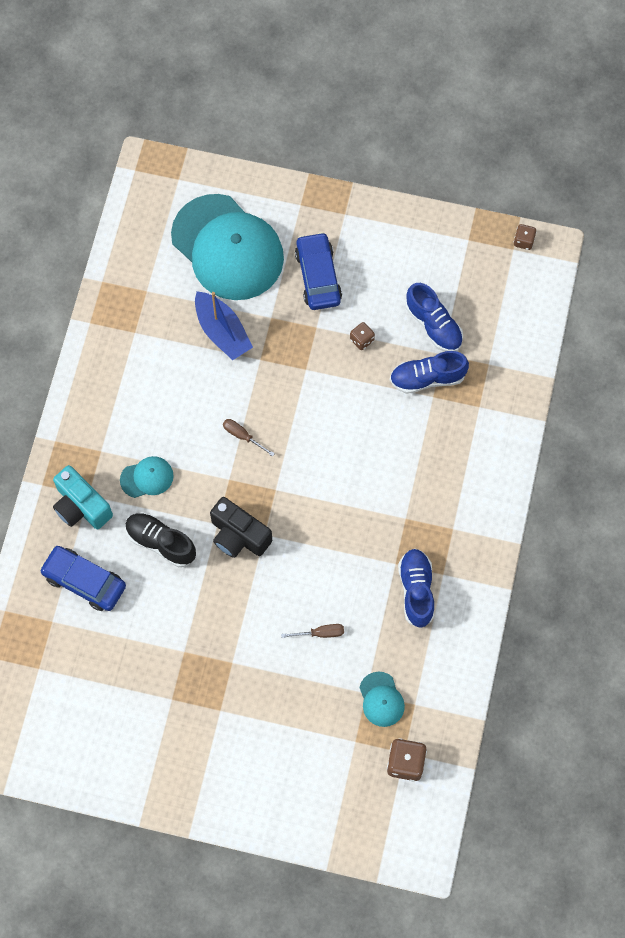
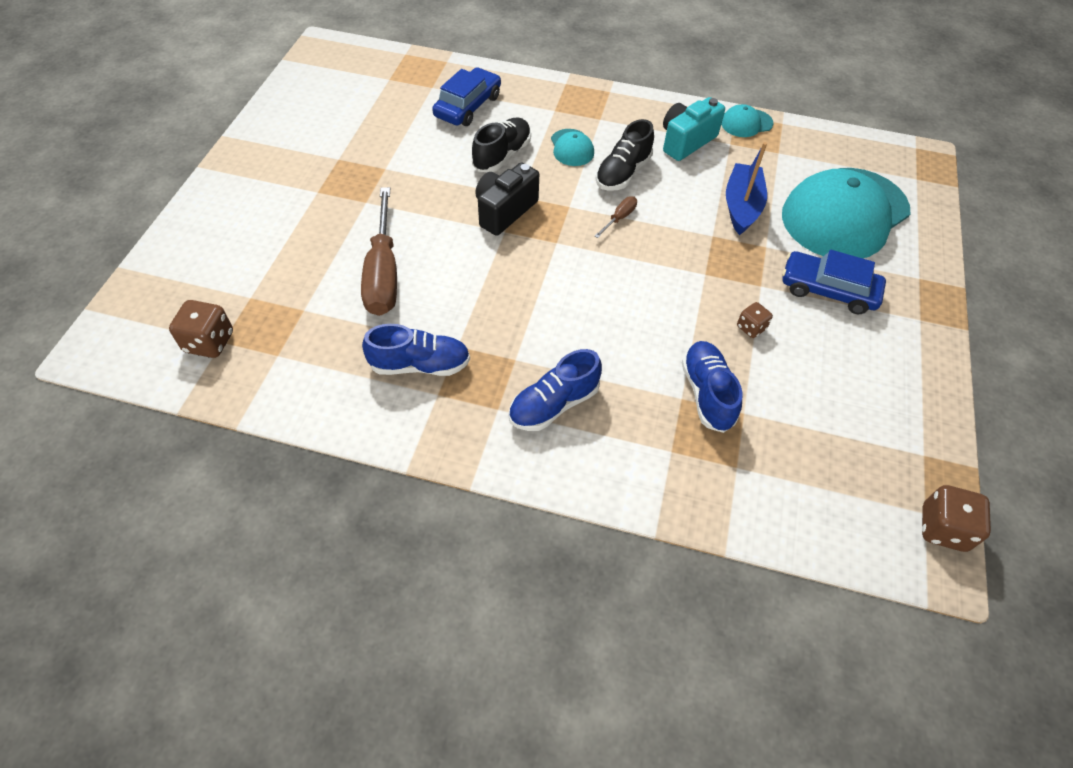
camera: 90 degrees right, 15 degrees down
(81, 506) = (543, 105): turquoise camera -> turquoise camera (686, 141)
(182, 431) = (623, 173): none -> black shoe
(222, 331) = (741, 206): blue boat -> blue boat turned 135 degrees clockwise
(318, 276) = (828, 290): blue car -> blue car turned 150 degrees counterclockwise
(320, 633) = (383, 273): brown screwdriver -> brown screwdriver, size x2.32
(381, 699) = (292, 323): turquoise cap -> turquoise cap (746, 123)
(433, 325) = (784, 405): blue shoe -> blue shoe (554, 404)
(523, 241) = (943, 528): brown dice -> brown dice, size x1.66

